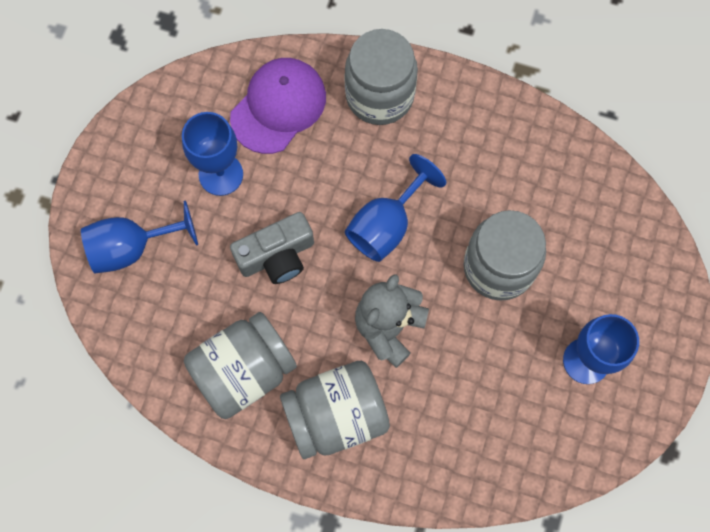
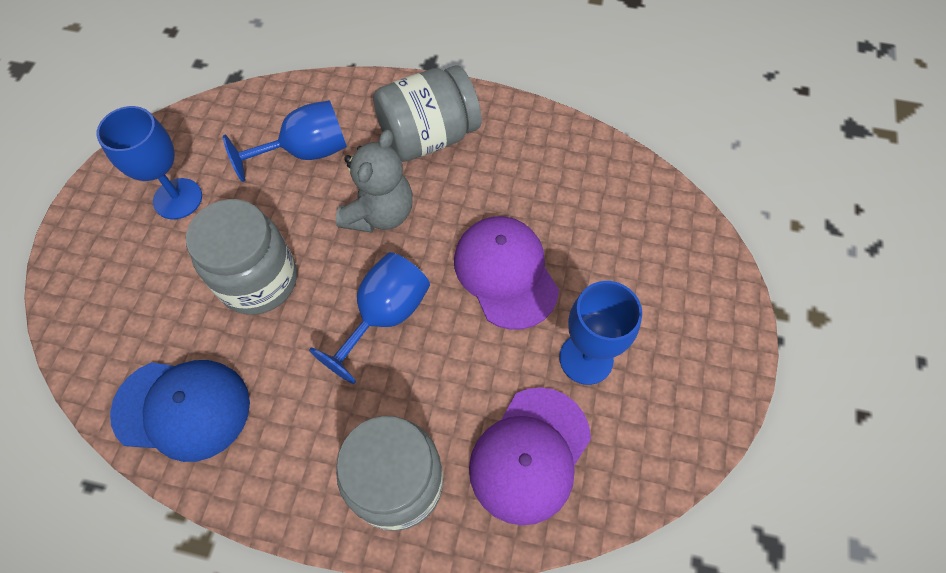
camera: 175 degrees right, 10 degrees down
(132, 247) = (666, 269): blue goblet -> blue goblet (305, 152)
(244, 371) = (522, 165): grey jar -> none
(277, 256) = (505, 273): grey camera -> purple cap
(548, 162) = (182, 408): none -> blue cap

